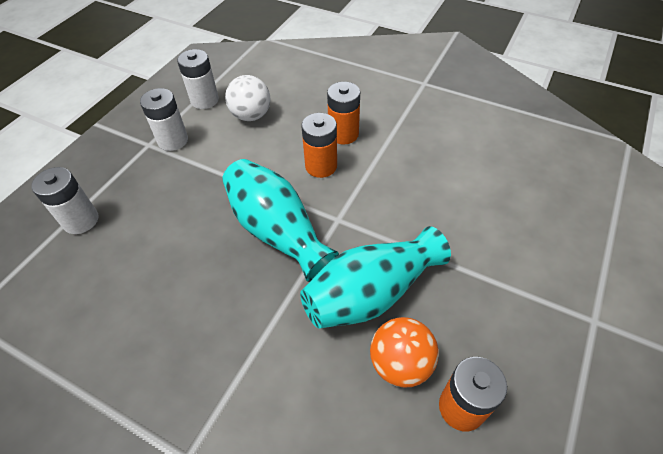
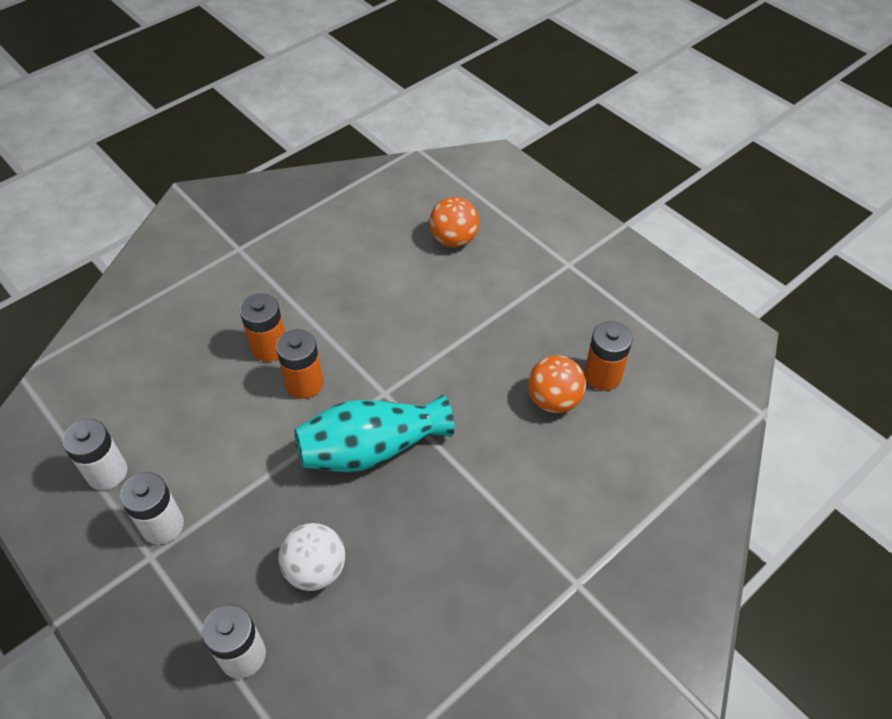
camera: 70 degrees left, 0 degrees up
(251, 115) = (176, 427): white ball -> white ball (316, 569)
(371, 293) = (480, 396): turquoise vase -> none
(542, 208) = (454, 239): none -> orange ball

